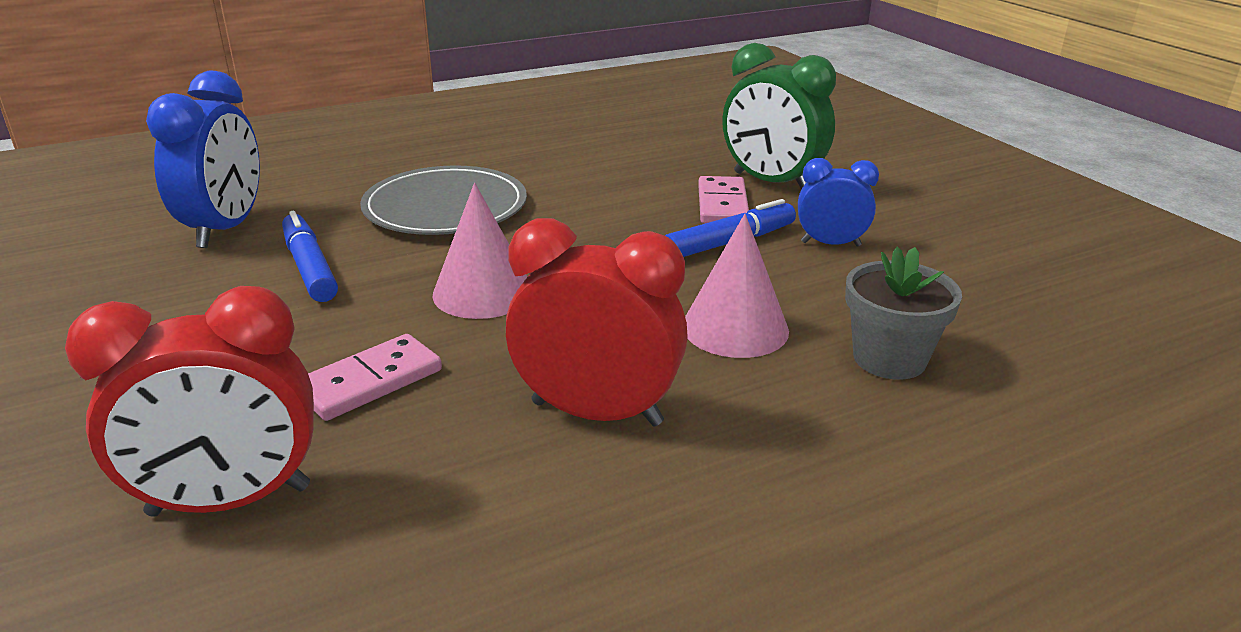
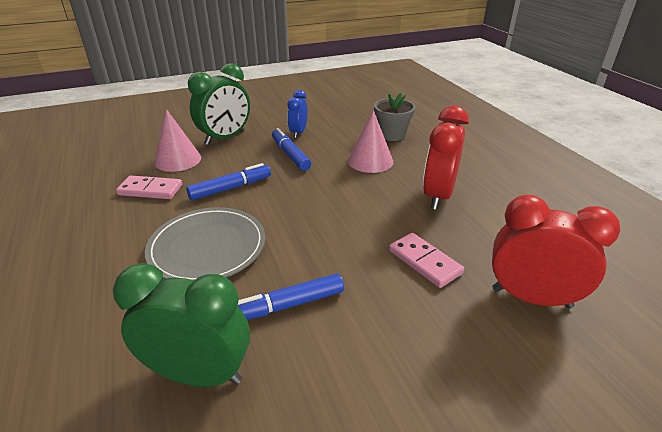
camera: 85 degrees left, 5 degrees up
(226, 229) = (199, 374): blue clock -> green clock
(230, 501) = (531, 298): red clock -> red clock turned 60 degrees counterclockwise
(483, 292) = (332, 227): pink cone -> pink cone (178, 160)
(599, 205) = (231, 188): none -> blue marker
(722, 205) = (246, 153): pink domino -> pink domino (150, 190)

